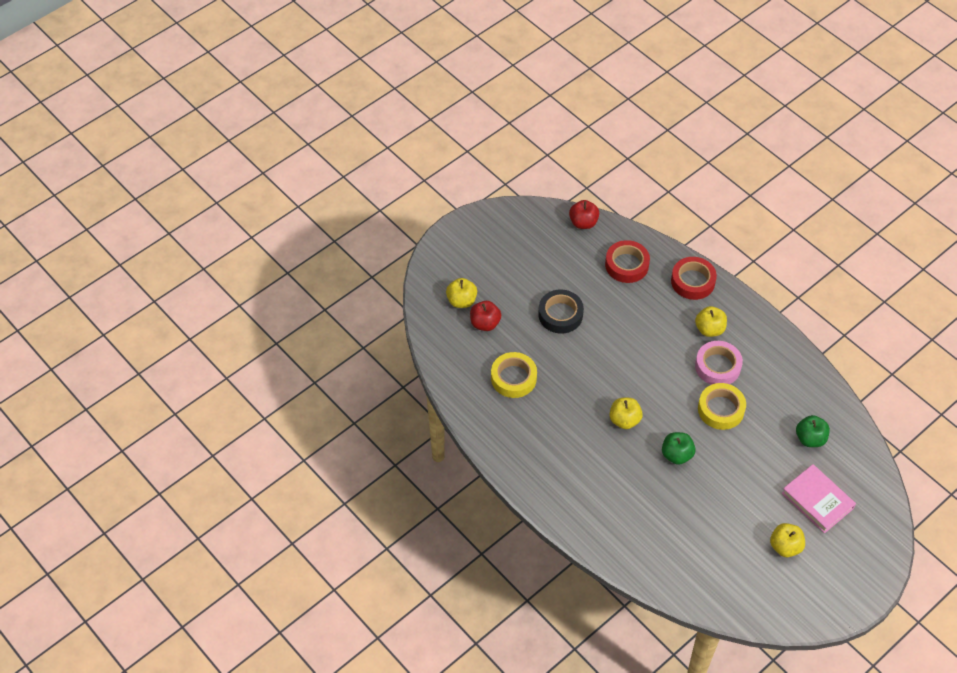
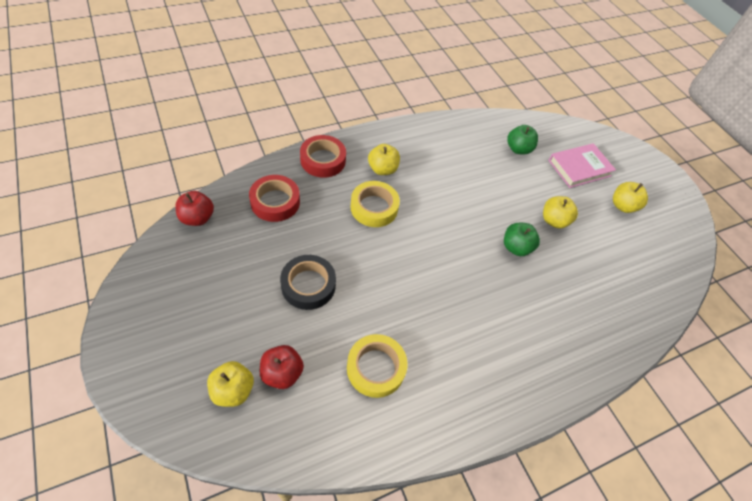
camera: 80 degrees left, 0 degrees up
(624, 420) = (465, 276): yellow apple -> yellow apple (554, 220)
(717, 366) = (426, 179): pink tape -> none
(721, 409) = (473, 195): yellow tape -> yellow tape (374, 207)

